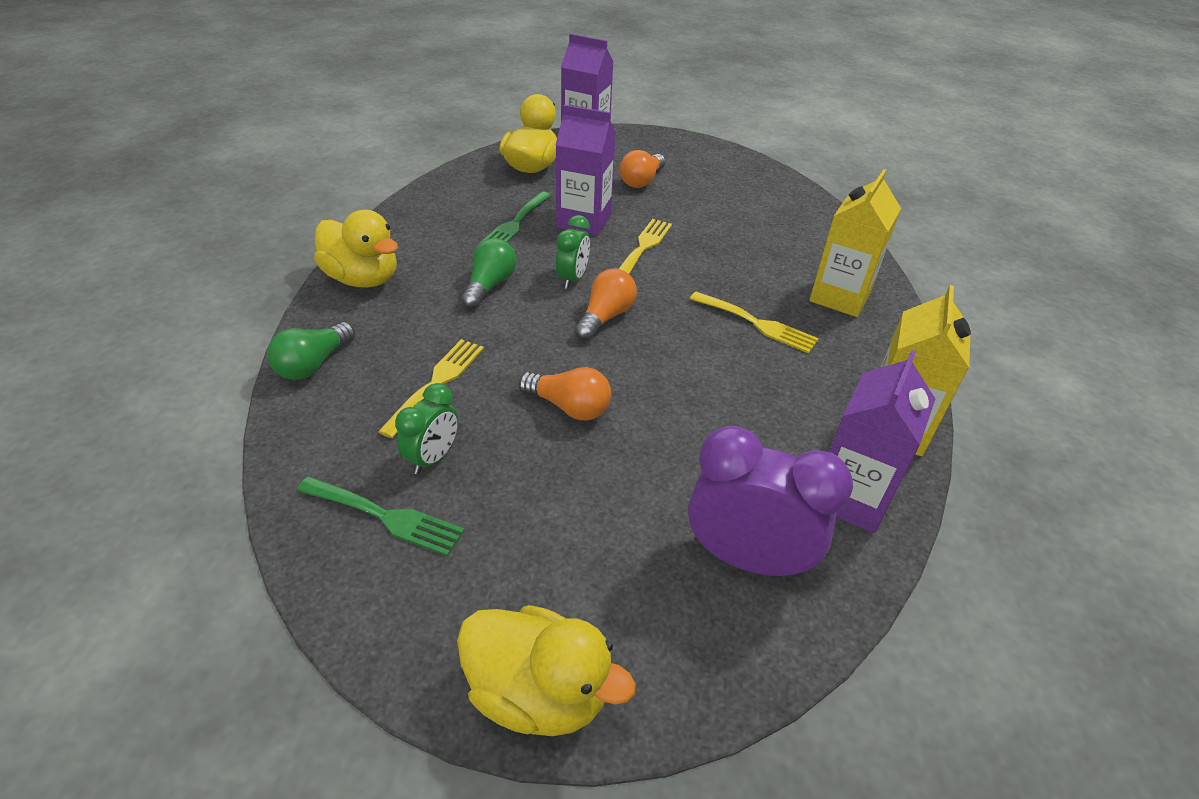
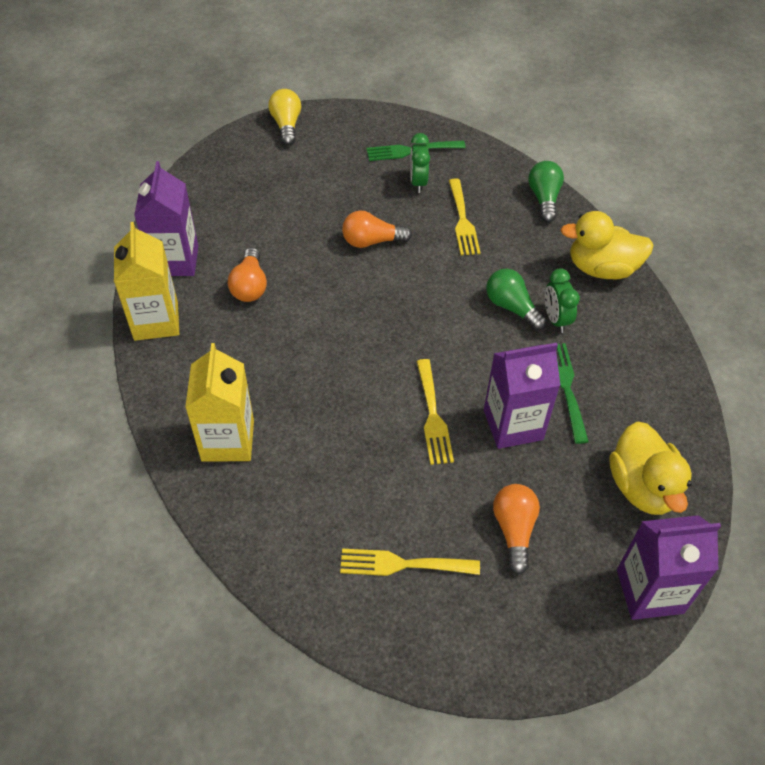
camera: 150 degrees right, 10 degrees up
(490, 285) = (511, 307): green light bulb -> green light bulb turned 150 degrees clockwise
(538, 692) = (286, 125): yellow duck -> yellow light bulb
(572, 279) = (459, 346): green clock -> green clock (556, 319)
(605, 317) = (404, 320): orange light bulb -> orange light bulb (250, 286)
(746, 558) = (222, 206): purple clock -> none
(757, 324) = (286, 371): yellow fork -> yellow fork (402, 564)

